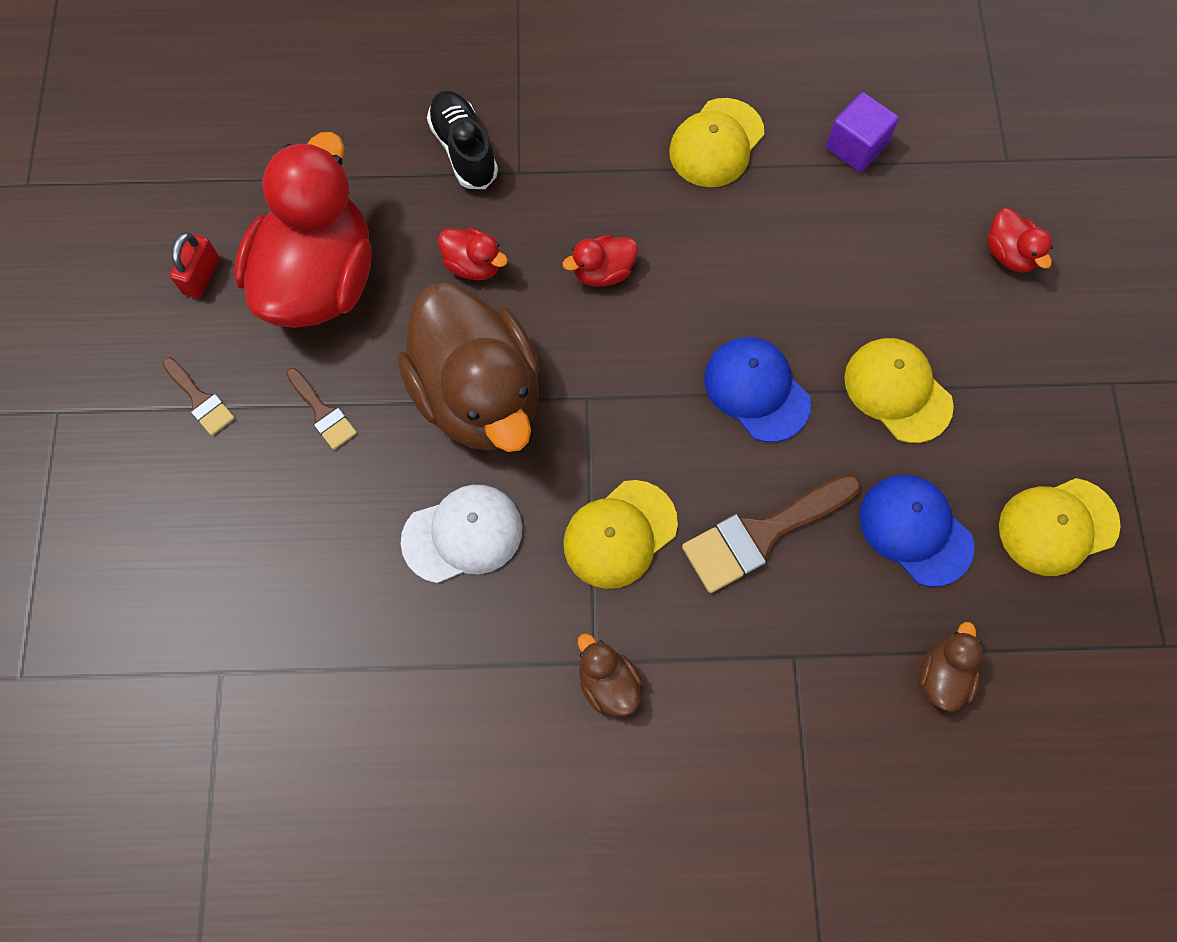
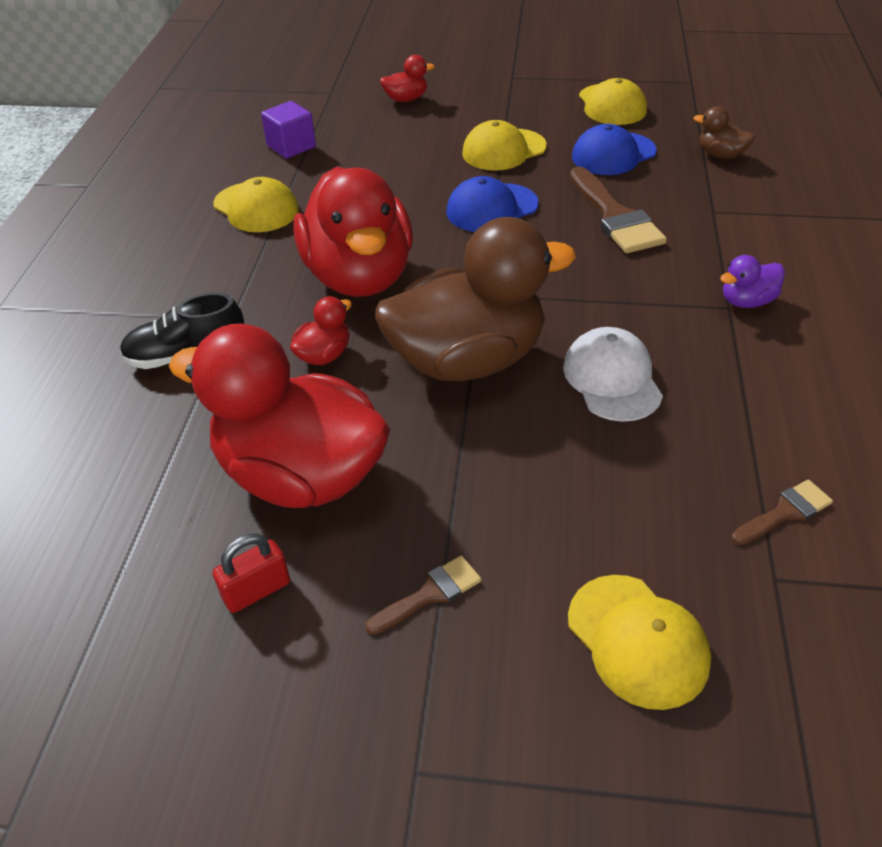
camera: 80 degrees left, 25 degrees down
(201, 276) = (256, 590): red padlock -> red padlock turned 60 degrees counterclockwise
(322, 412) = (466, 478): brown brush -> brown brush (785, 512)
(602, 272) = (359, 276): red duck -> red duck, size x2.45
(608, 683) = (746, 301): brown duck -> purple duck
(620, 534) = (613, 285): yellow cap -> yellow cap (637, 640)

